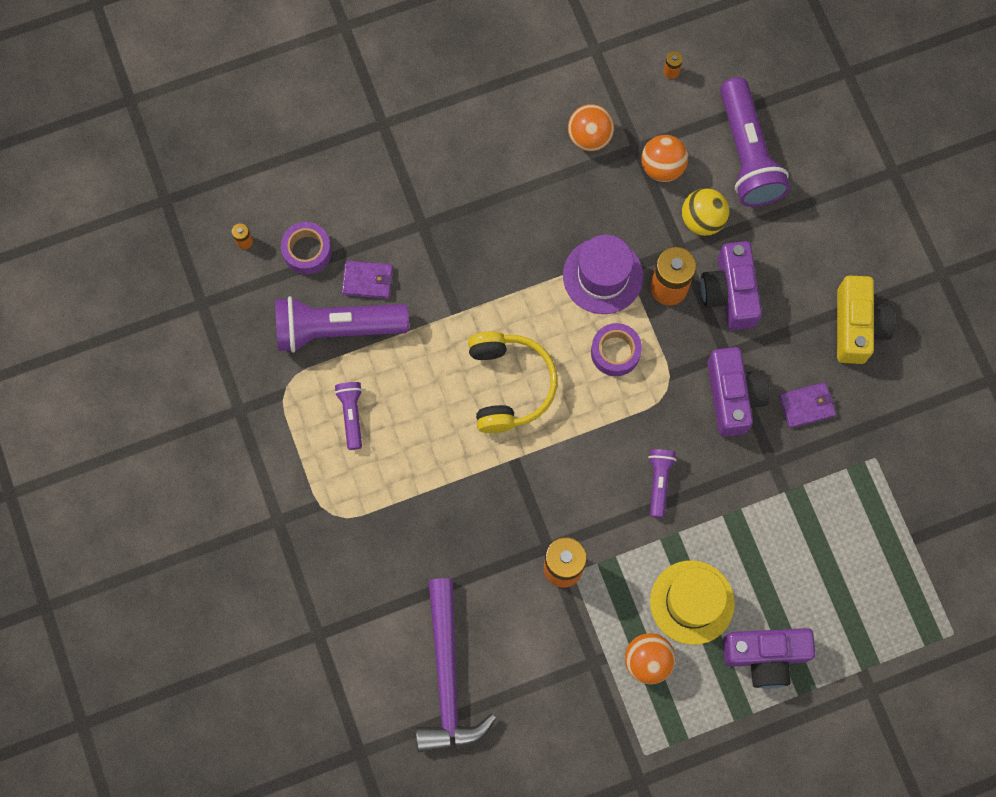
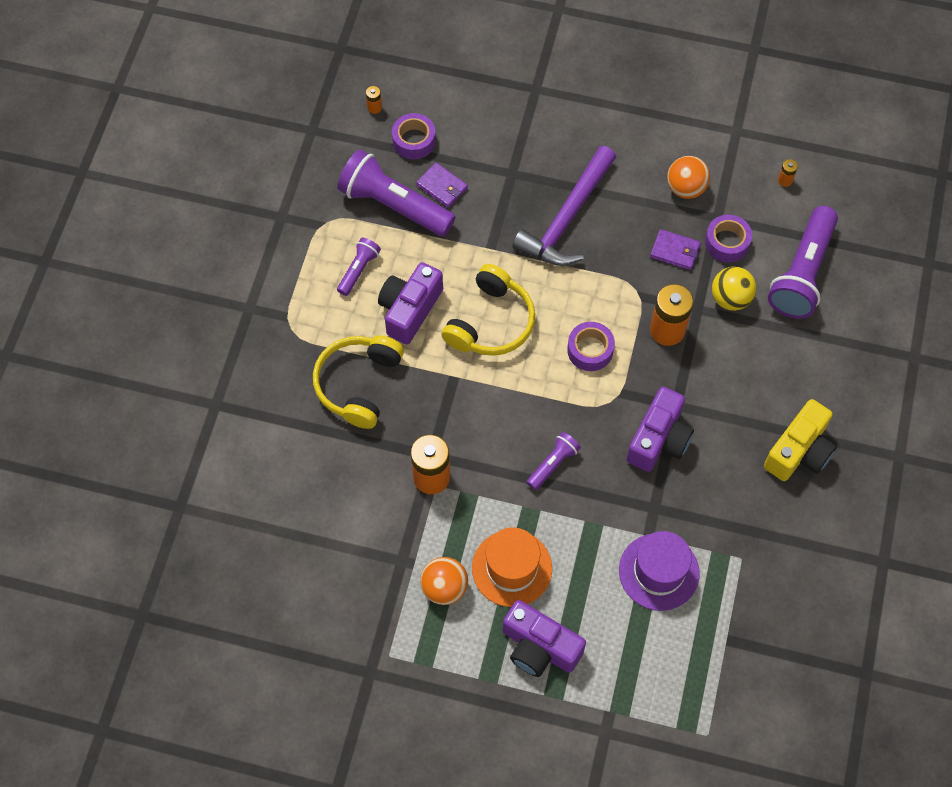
camera: 35 degrees right, 10 degrees down
(433, 525) = (358, 384): none -> yellow headphones
(447, 677) = (284, 497): purple hammer -> purple hammer (566, 218)
(603, 276) = (621, 290): purple hat -> purple hat (659, 572)
(662, 167) = (727, 242): orange ball -> purple tape
(692, 602) = (512, 568): yellow hat -> orange hat
(729, 293) = (713, 363): purple camera -> purple camera (409, 309)
(806, 406) = (713, 484): purple wallet -> purple wallet (675, 251)

